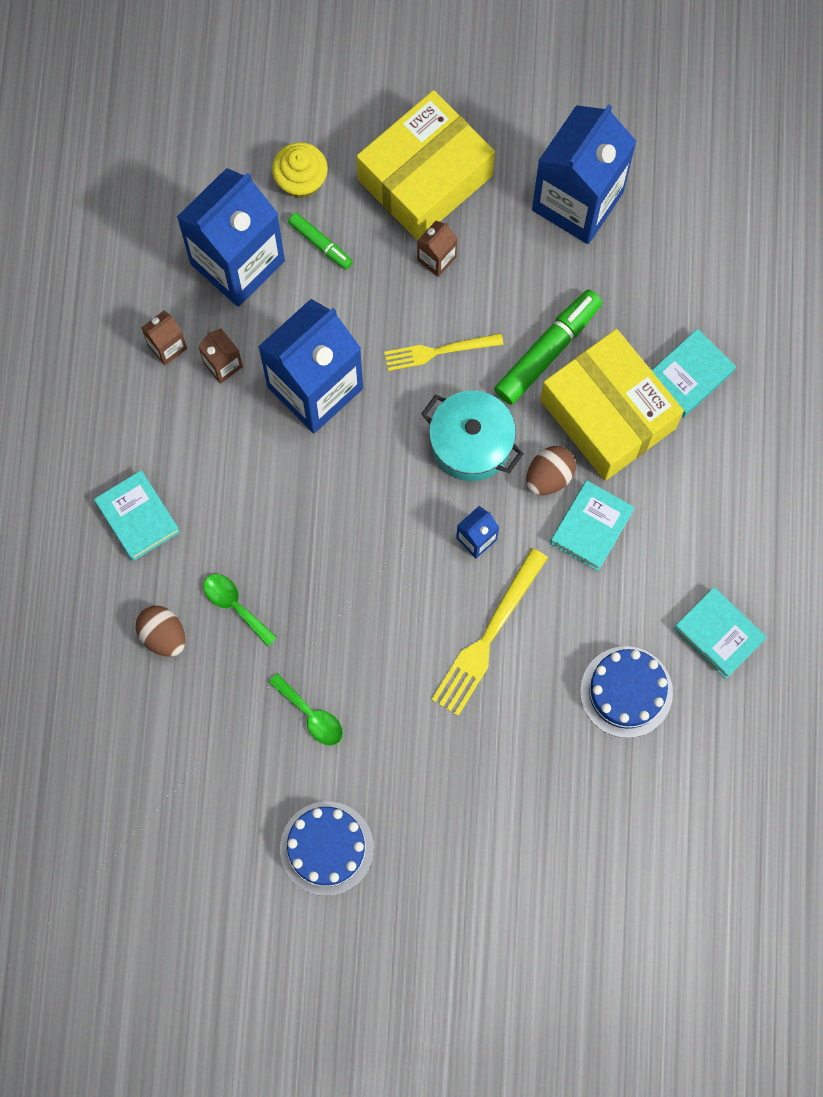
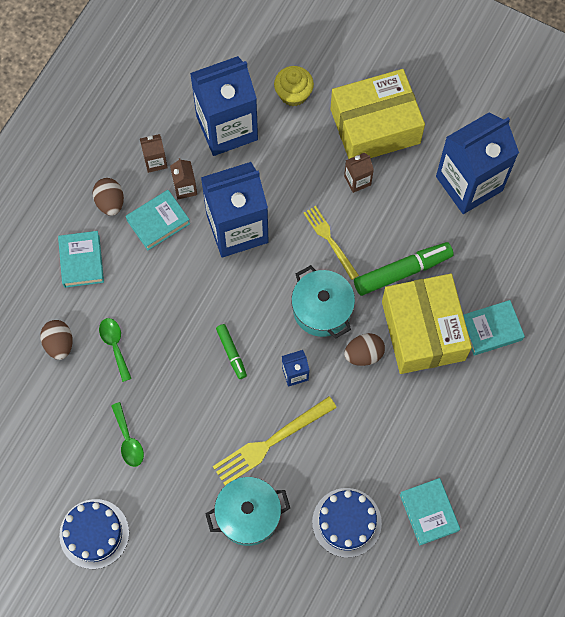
camera: 25 degrees right, 5 degrees down
(136, 425) = (110, 202): none -> brown egg
(320, 244) = (286, 139): green marker -> green marker (231, 353)
(439, 351) = (330, 240): yellow fork -> yellow fork turned 45 degrees clockwise
(503, 738) = (248, 515): none -> turquoise pot
(591, 527) = (376, 400): turquoise book -> turquoise book (158, 222)

